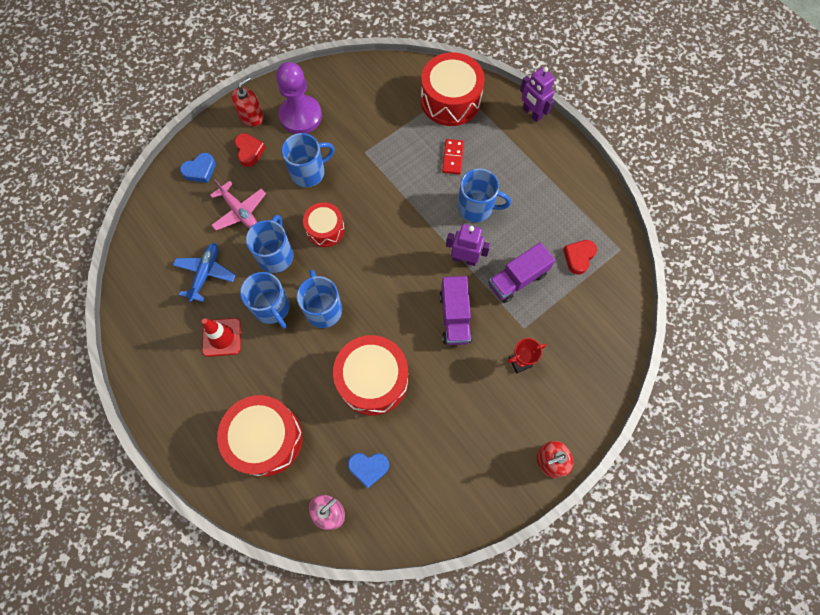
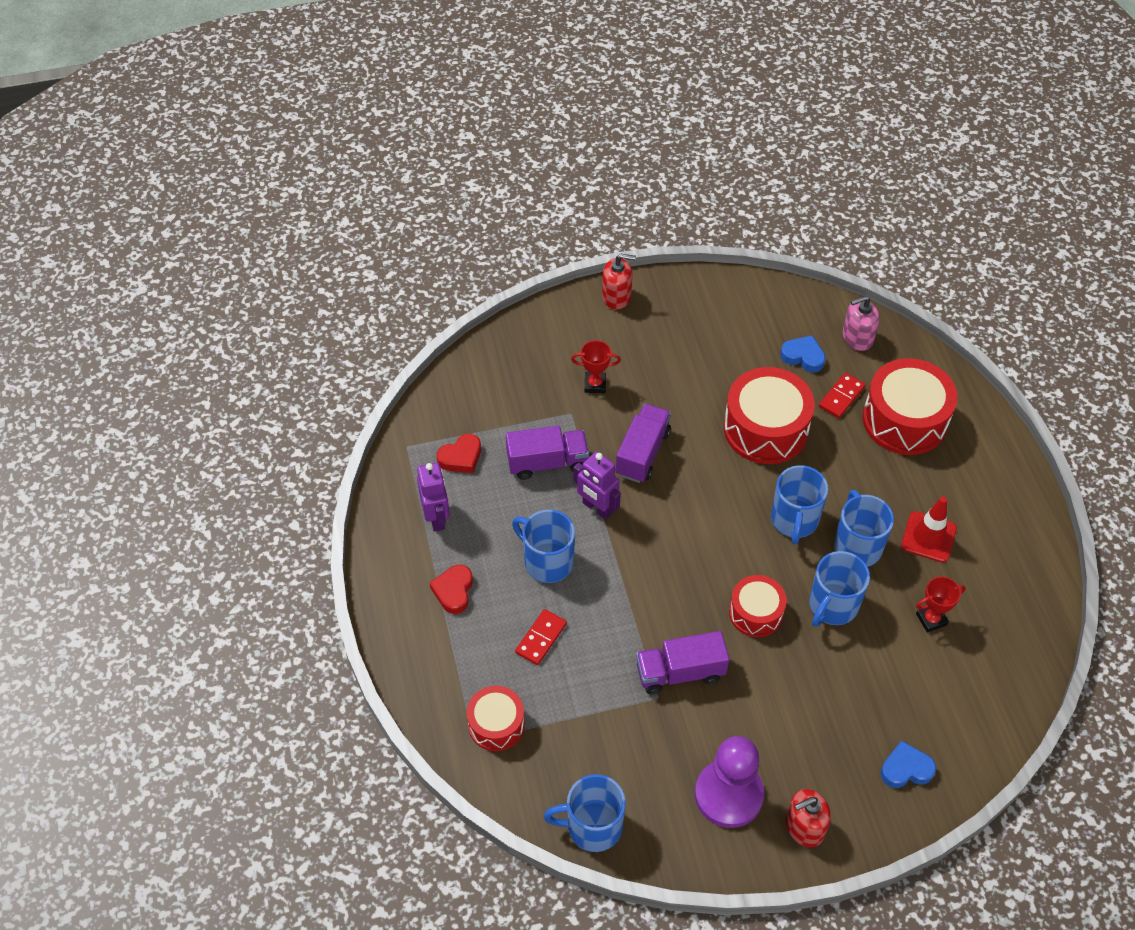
camera: 155 degrees left, 15 degrees down
(206, 273) = (931, 619): blue plane -> red trophy
(239, 211) = (864, 684): pink plane -> none
(249, 151) = (824, 769): red heart -> red heart (453, 591)
(309, 172) = (748, 700): blue mug -> blue mug (592, 826)
(323, 439) = (841, 397): none -> red domino
(358, 172) = (680, 672): none -> purple truck
(450, 100) = (496, 724): red drum -> red drum, size x0.59
(531, 113) = (396, 655): purple robot -> purple robot (436, 518)

